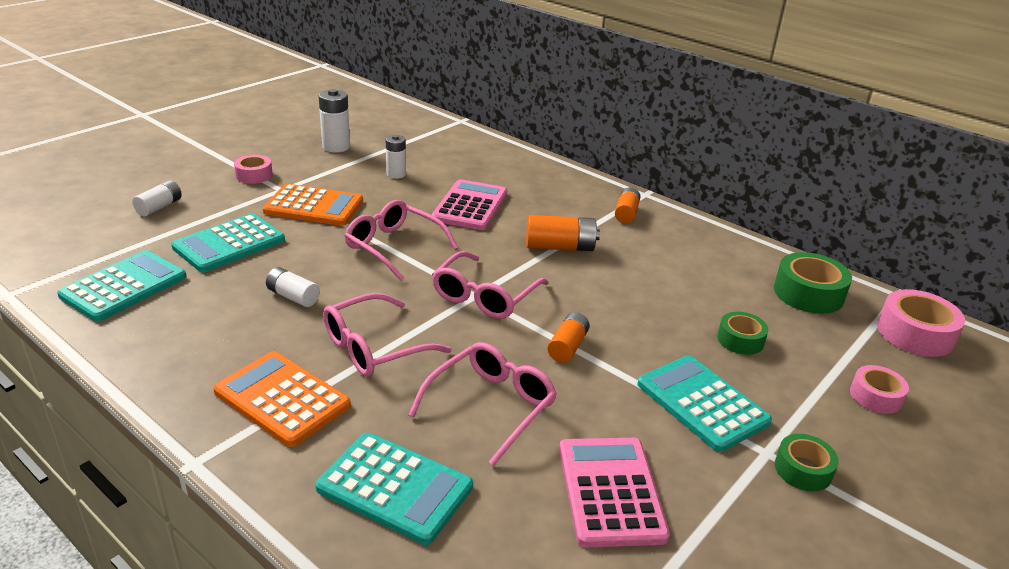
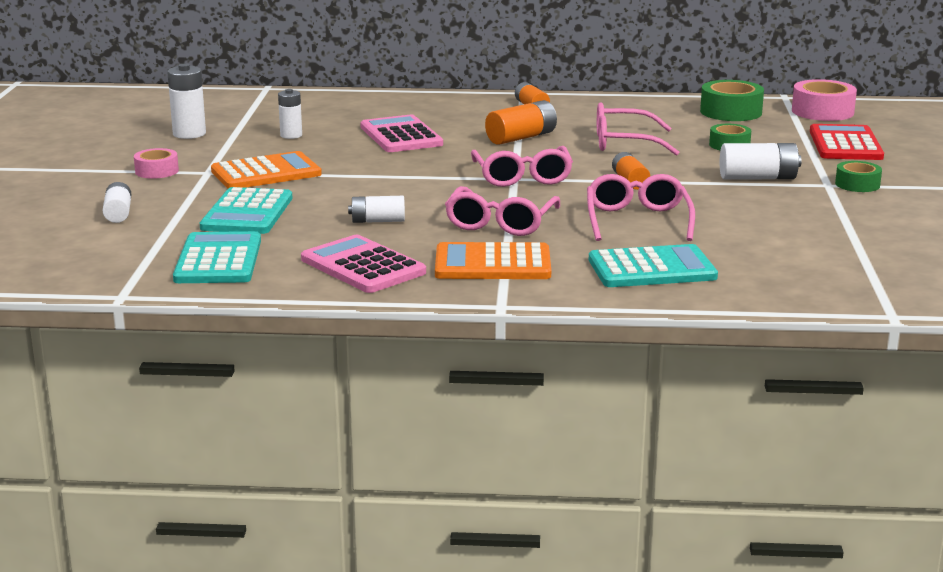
camera: 35 degrees left, 10 degrees down
(394, 247) = (393, 174): pink glasses -> pink glasses (624, 143)
(611, 491) = (774, 227): pink calculator -> pink calculator (363, 266)
(702, 403) = (758, 178): turquoise calculator -> white battery
(875, 396) = (845, 144): pink tape -> red calculator

